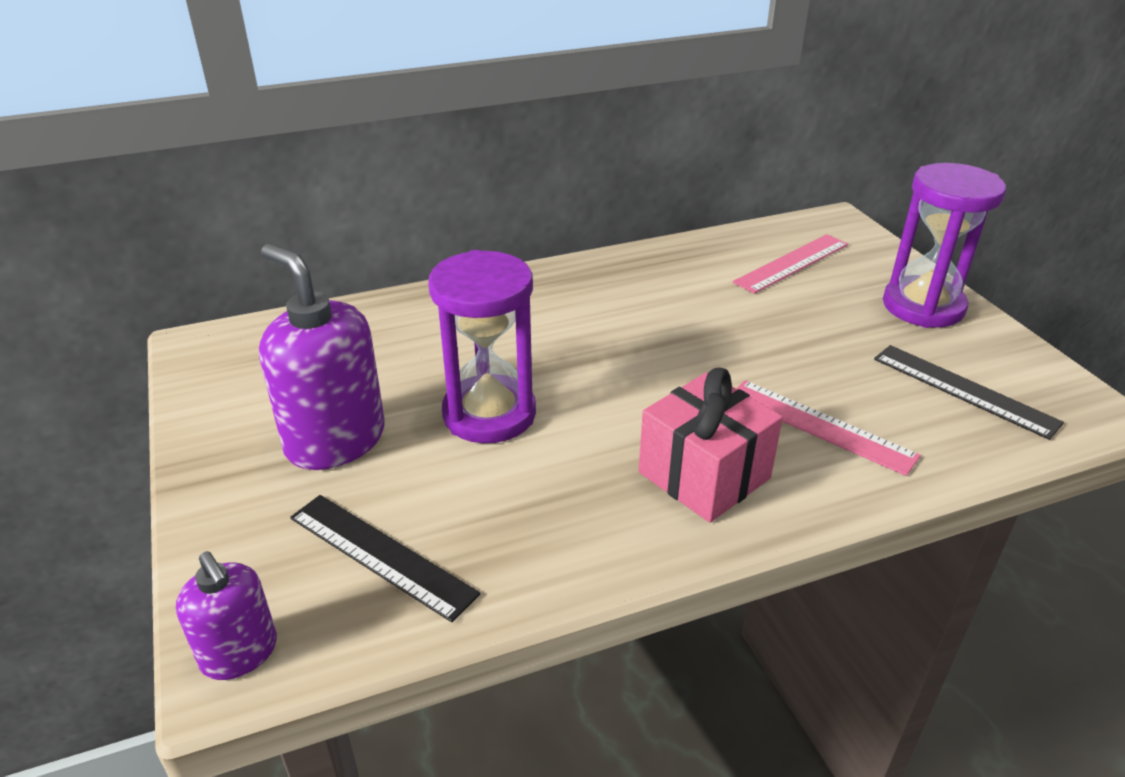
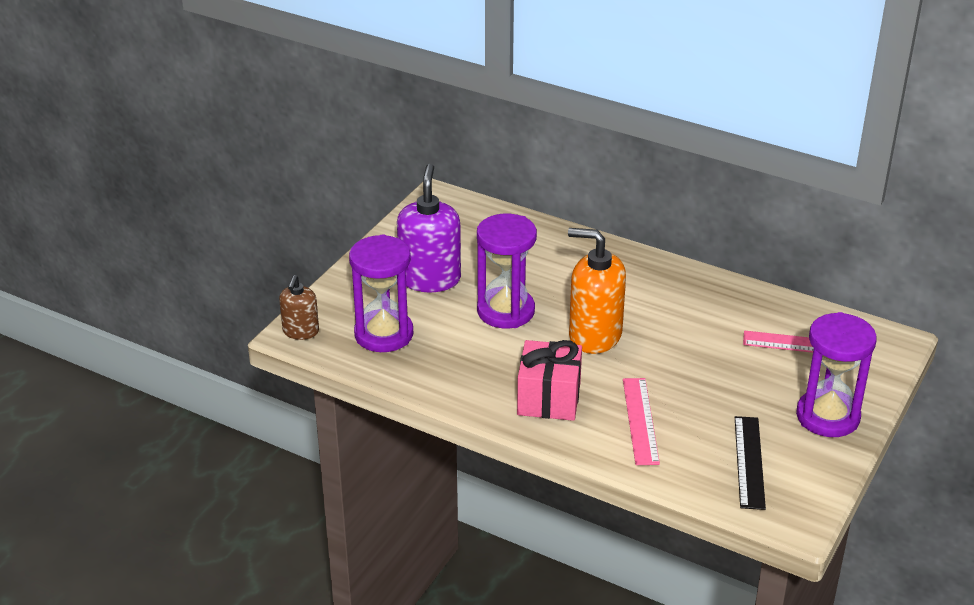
camera: 50 degrees right, 0 degrees up
(239, 653) = (300, 331): purple soap dispenser -> brown soap dispenser
(381, 555) = (384, 334): black ruler -> purple hourglass
(623, 374) = (594, 335): none -> orange soap dispenser

